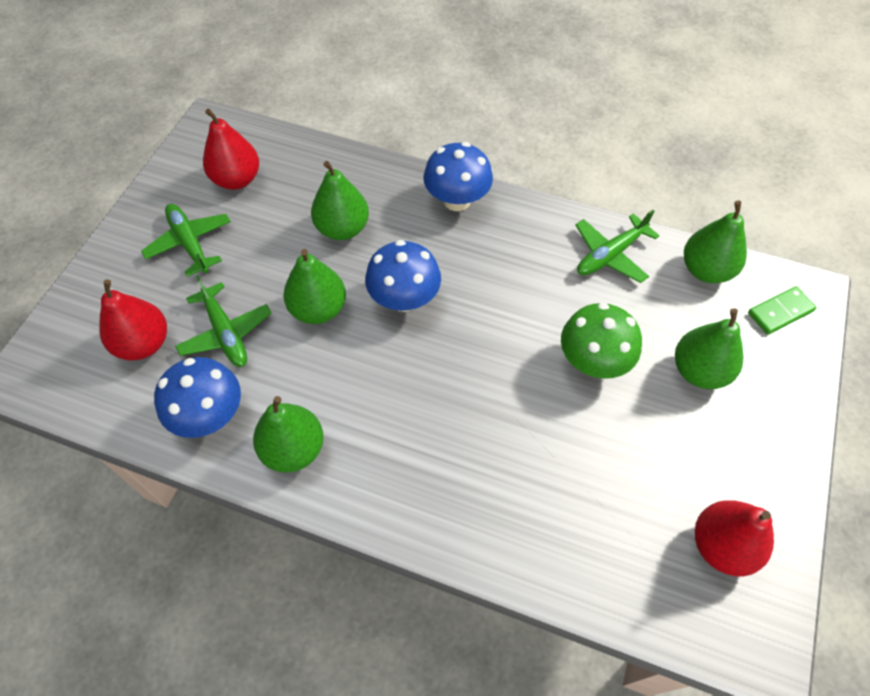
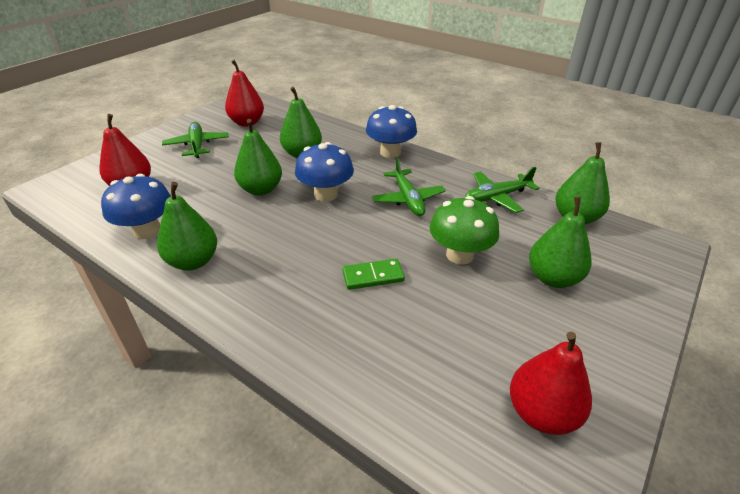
camera: 15 degrees right, 20 degrees down
(226, 333) = (189, 190): green plane -> green plane (408, 199)
(780, 312) = (638, 254): green domino -> green domino (373, 276)

